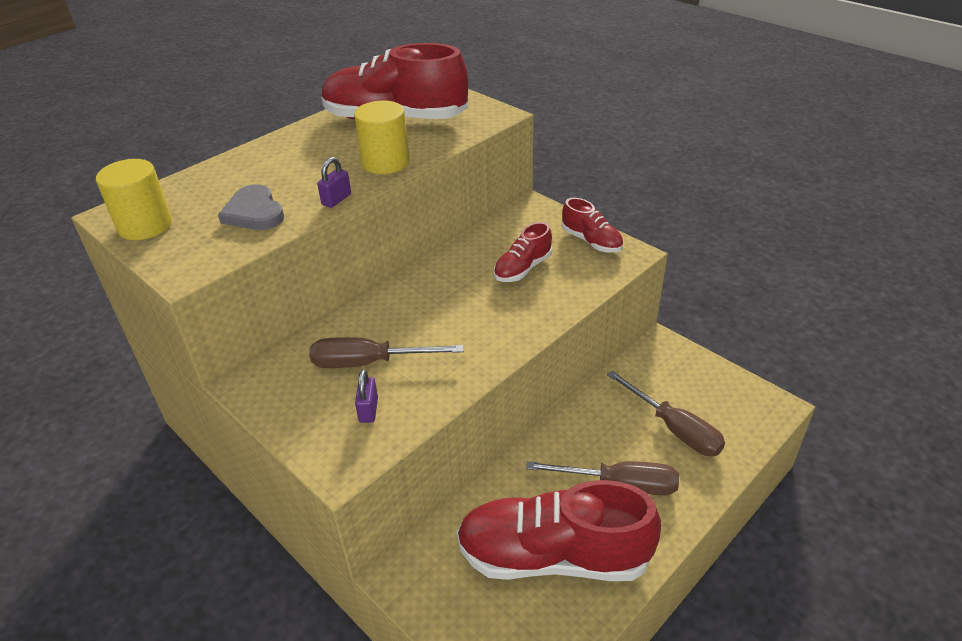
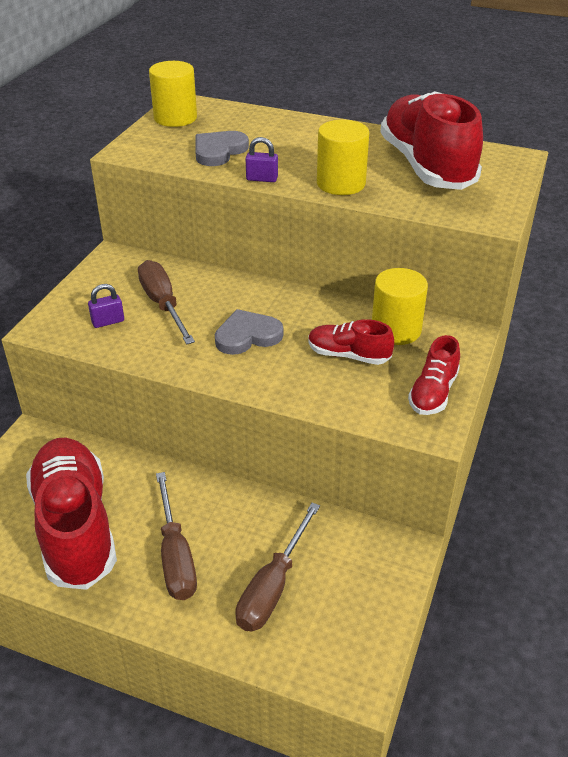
camera: 65 degrees right, 0 degrees up
(459, 318) = (247, 336): none -> grey heart
(505, 236) = (396, 330): none -> yellow cylinder

